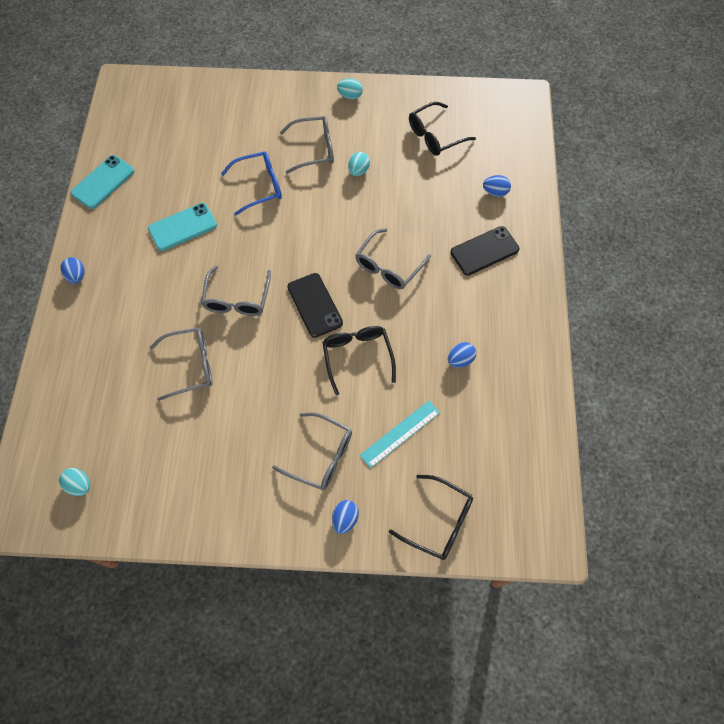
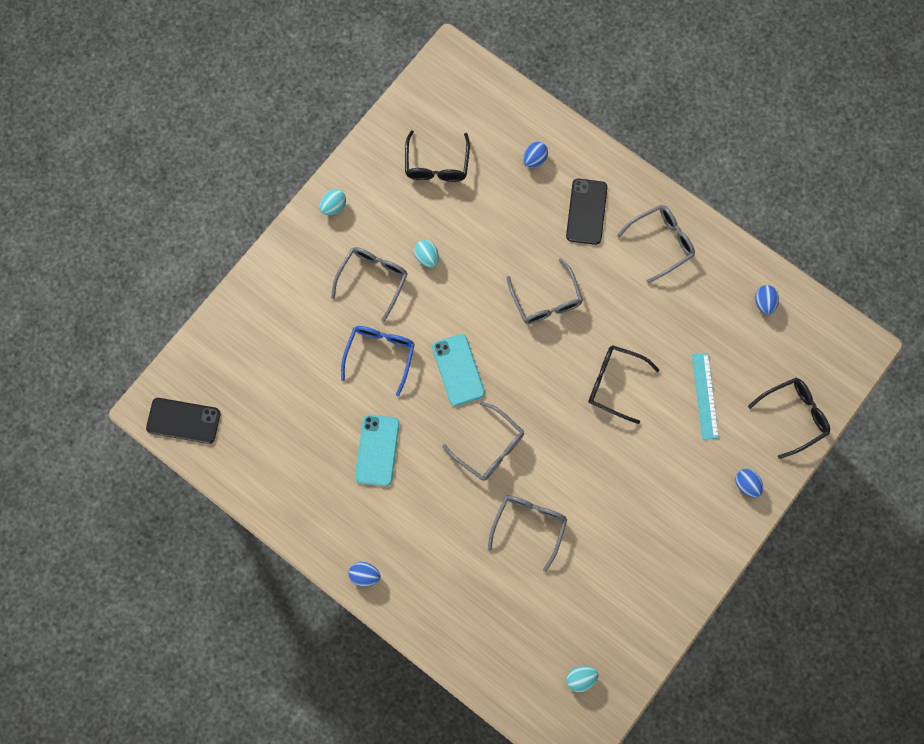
camera: 55 degrees left, 10 degrees up
(103, 182) = (269, 494): turquoise phone -> turquoise phone (458, 370)
(315, 305) = (541, 386): black phone -> black phone (183, 420)
(320, 455) = (682, 470): grey glasses -> grey glasses (660, 243)
(460, 360) = (673, 304): blue egg -> blue egg (764, 302)

